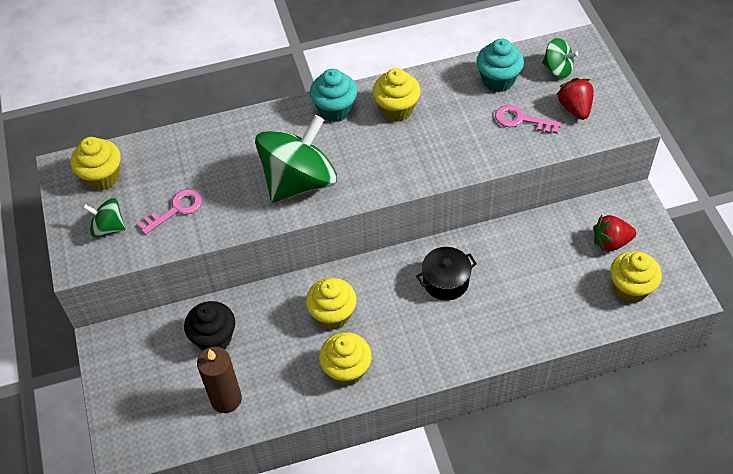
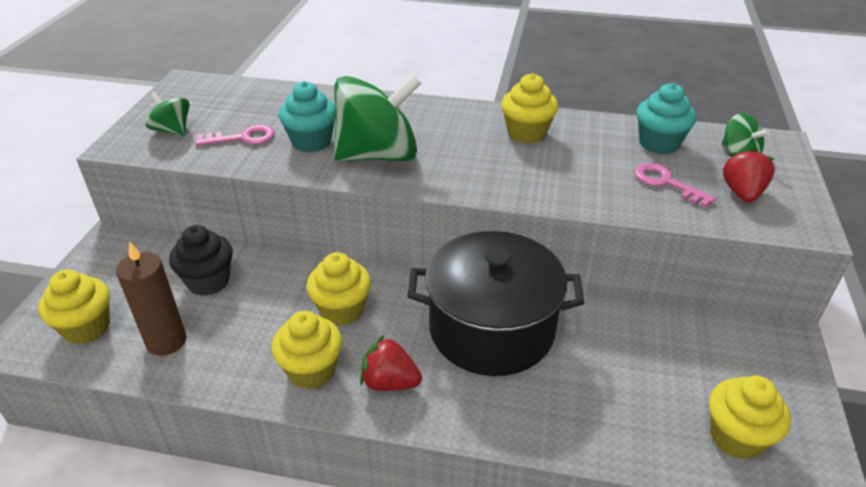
camera: 25 degrees right, 15 degrees down
(102, 177) = (207, 97): yellow cupcake -> yellow cupcake (87, 328)
(335, 110) = (462, 115): turquoise cupcake -> turquoise cupcake (311, 142)
(446, 281) = (491, 329): black pot -> black pot, size x2.07
(610, 242) = (732, 371): red strawberry -> red strawberry (389, 382)

